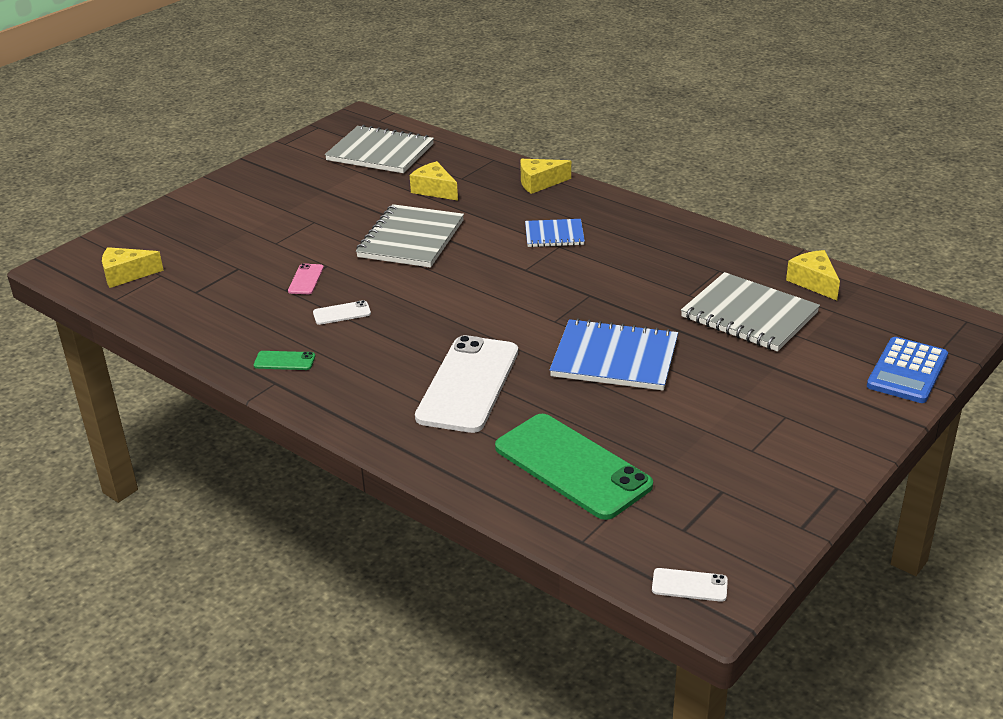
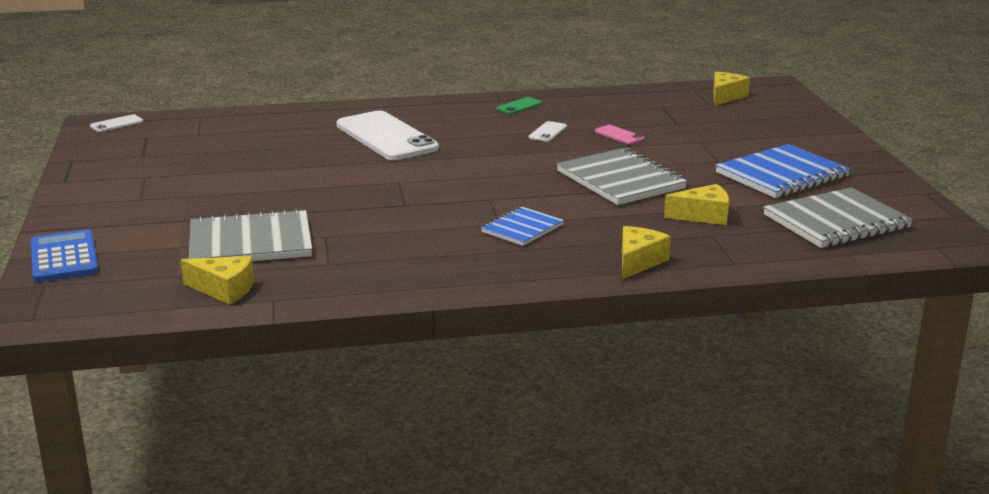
camera: 130 degrees right, 10 degrees down
(572, 466) = (253, 133): green phone -> none
(614, 358) = (314, 180): blue notebook -> blue notebook (782, 175)

